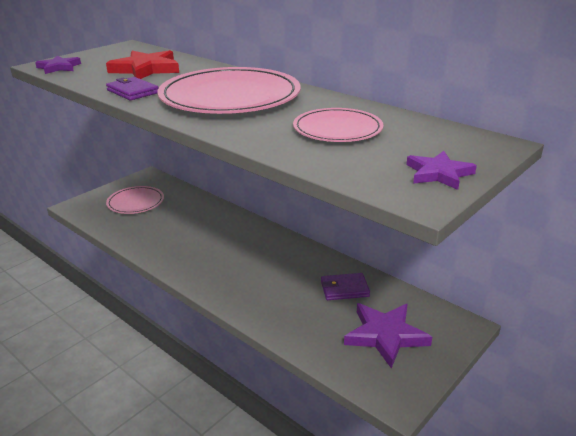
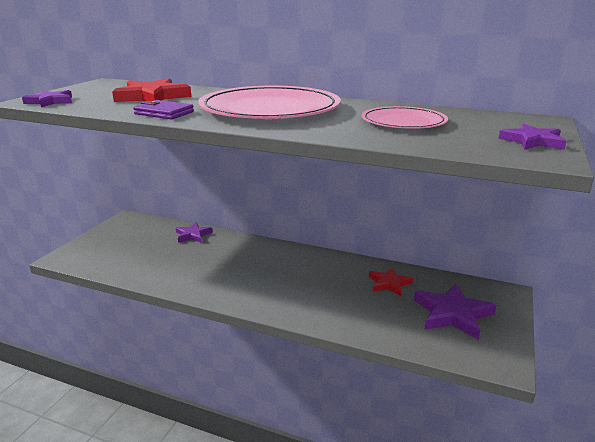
camera: 20 degrees left, 5 degrees down
(135, 202) = (130, 244): pink plate -> none
(194, 202) = (193, 235): none -> purple star
(344, 289) = (389, 283): purple wallet -> red star

